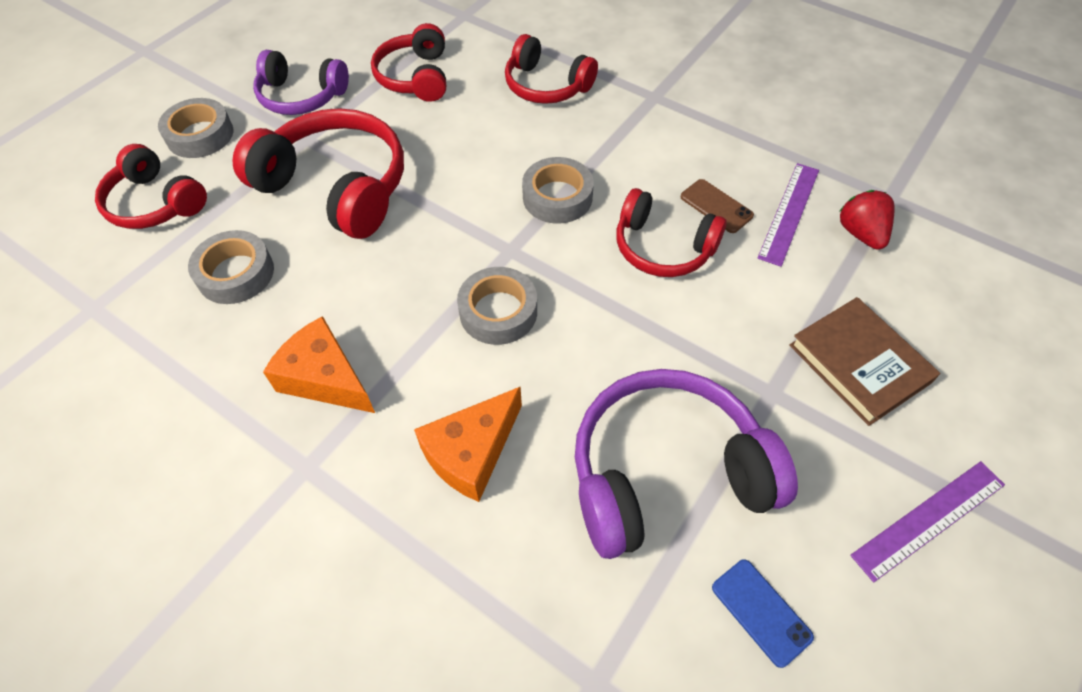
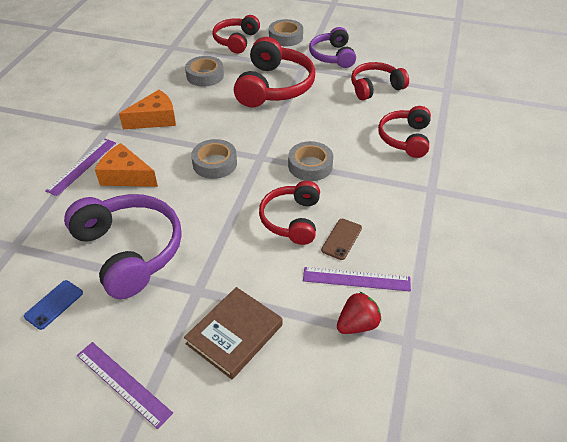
camera: 70 degrees right, 10 degrees down
(325, 378) = (155, 119): orange cheese -> orange cheese turned 45 degrees clockwise
(406, 528) = (82, 166): none -> purple ruler

